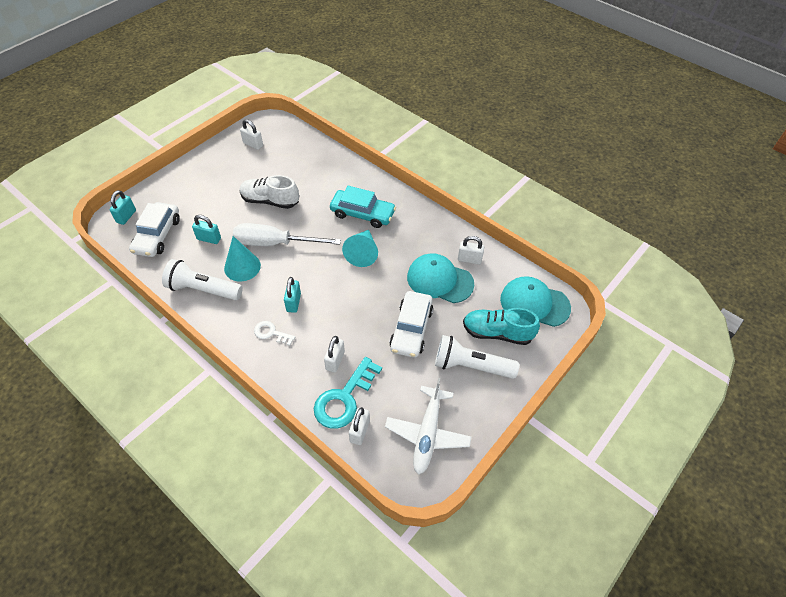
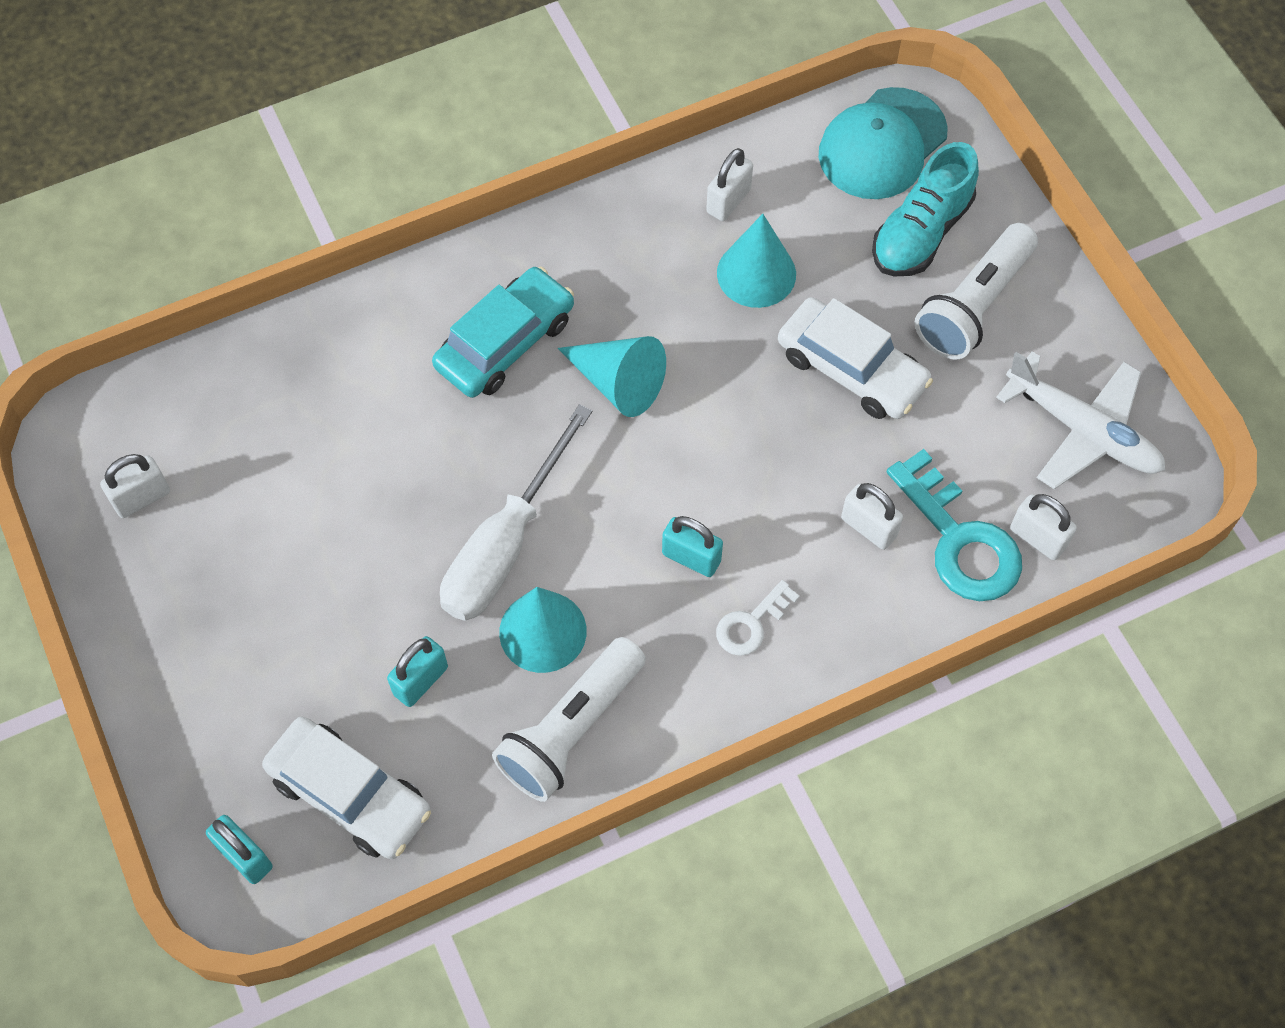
camera: 65 degrees left, 10 degrees up
(270, 201) = (365, 516): white shoe -> none
(439, 280) = (756, 273): turquoise cap -> turquoise cone

